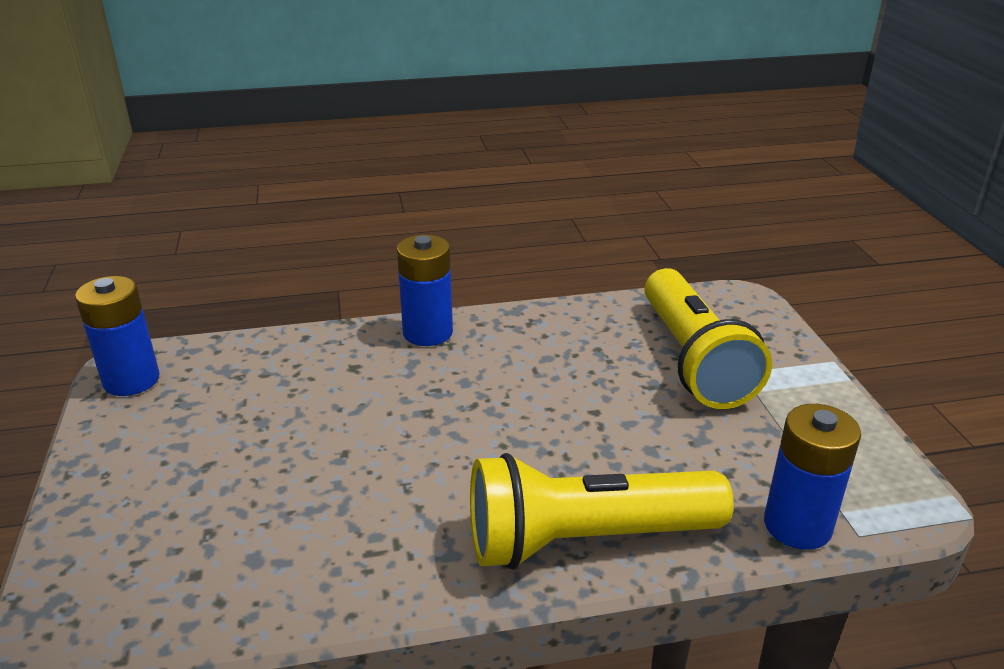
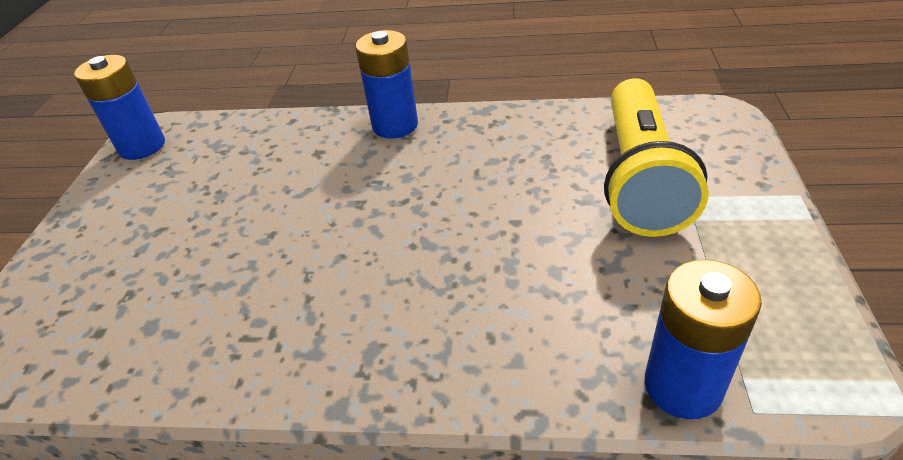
camera: 20 degrees right, 10 degrees up
(585, 540) = (446, 361): yellow flashlight -> none

